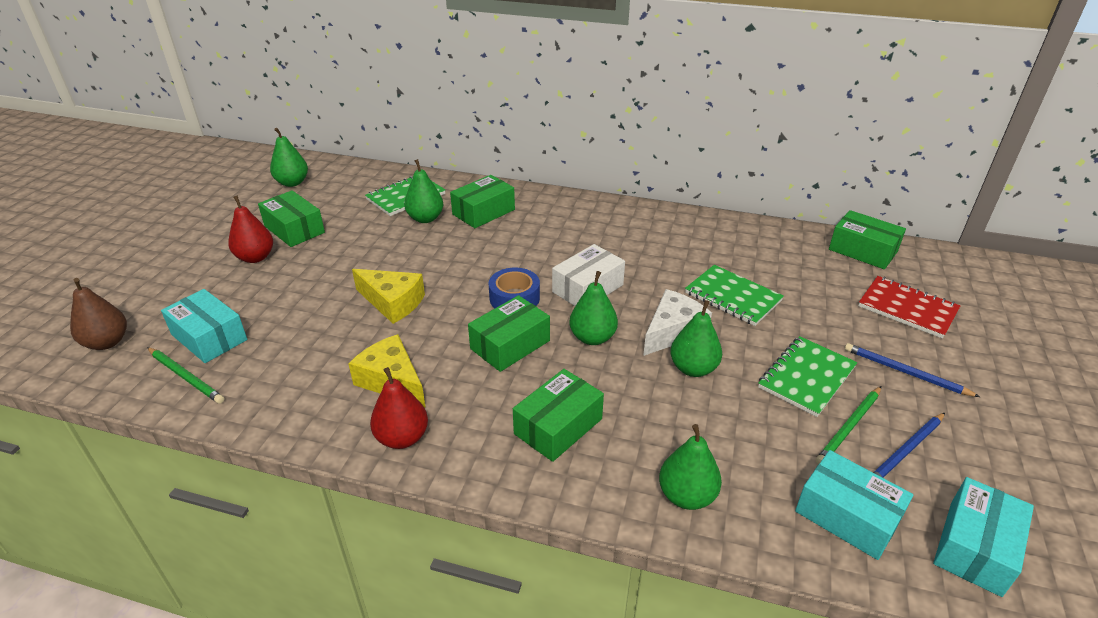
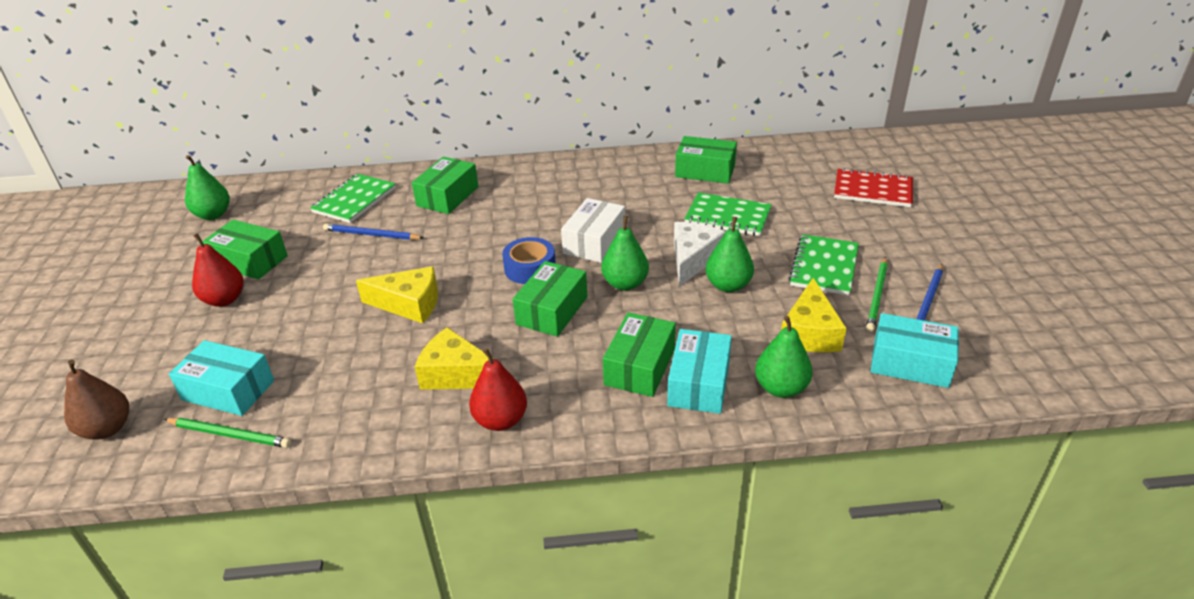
camera: 20 degrees left, 0 degrees up
(425, 218) = (390, 216): green pear -> none
(751, 445) = (810, 332): none -> yellow cheese
(862, 250) = (813, 151): green box -> green box (705, 171)
(905, 372) = (897, 241): blue pencil -> blue pencil (371, 235)
(975, 547) = (1010, 356): turquoise box -> turquoise box (699, 383)

